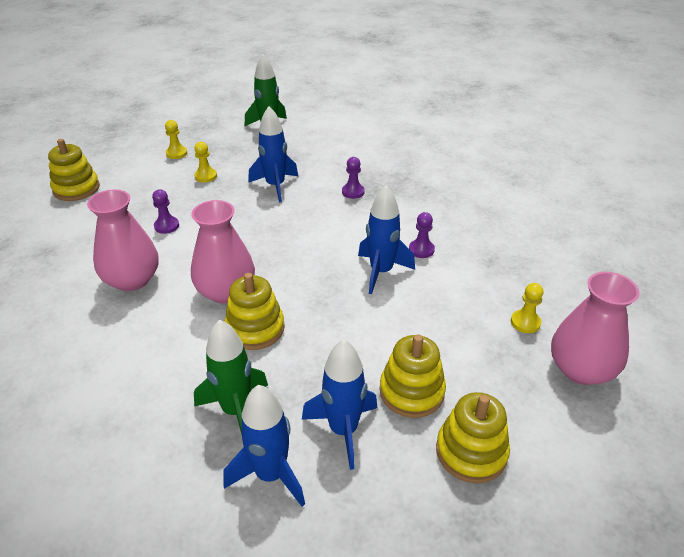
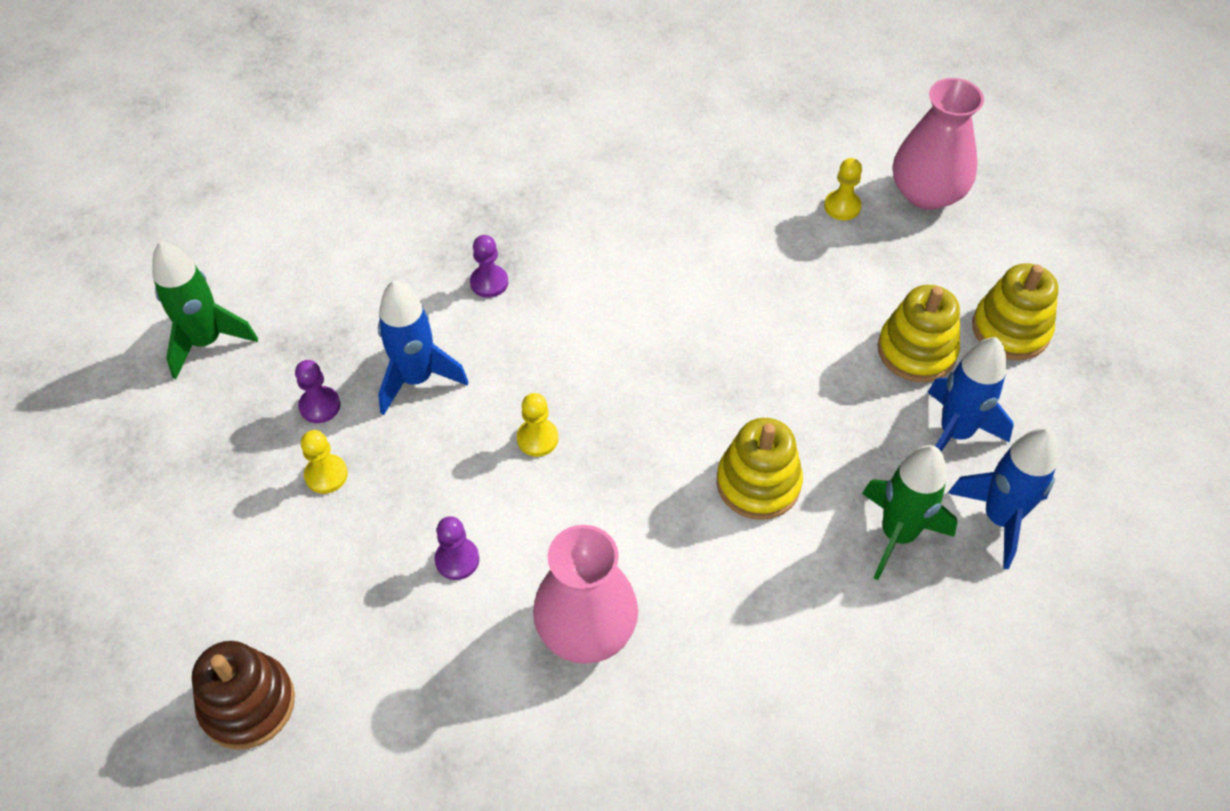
camera: 70 degrees left, 15 degrees up
(76, 189) = (248, 704): yellow stacking toy -> brown stacking toy
(176, 153) = (212, 510): yellow pawn -> yellow pawn (537, 438)
(226, 291) = (666, 503): pink vase -> none
(381, 272) = (696, 310): blue rocket -> none
(421, 250) = (668, 251): purple pawn -> purple pawn (320, 406)

